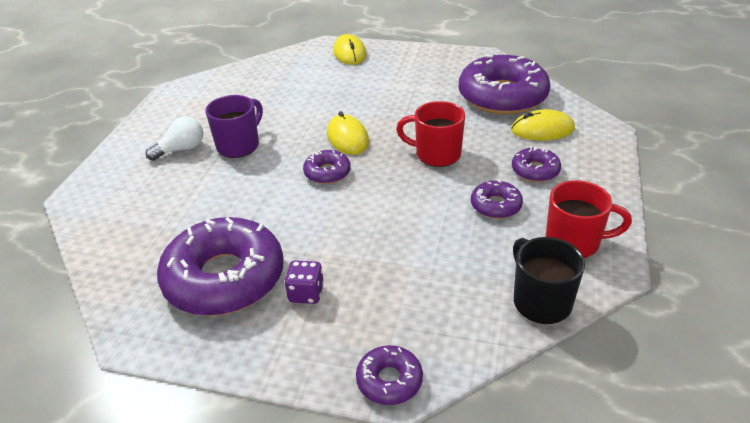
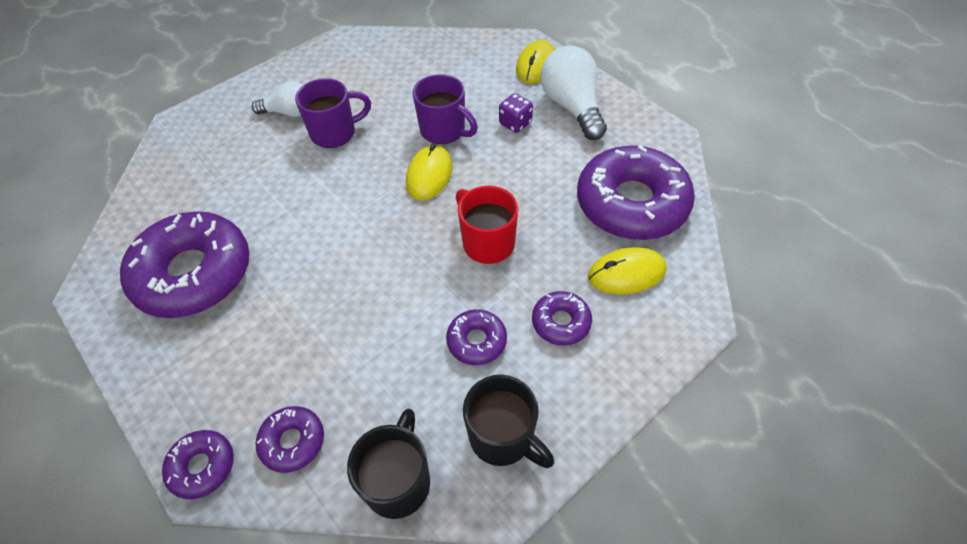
camera: 35 degrees right, 15 degrees up
(306, 293) = (231, 331): purple dice -> purple dice (515, 123)
(327, 111) = (444, 131): none -> purple mug
(327, 173) = (372, 207): purple donut -> purple donut (292, 442)
(403, 65) = (572, 107): none -> white light bulb
(542, 129) = (626, 273): yellow mouse -> yellow mouse turned 45 degrees counterclockwise
(574, 242) = (503, 437): red mug -> black mug

